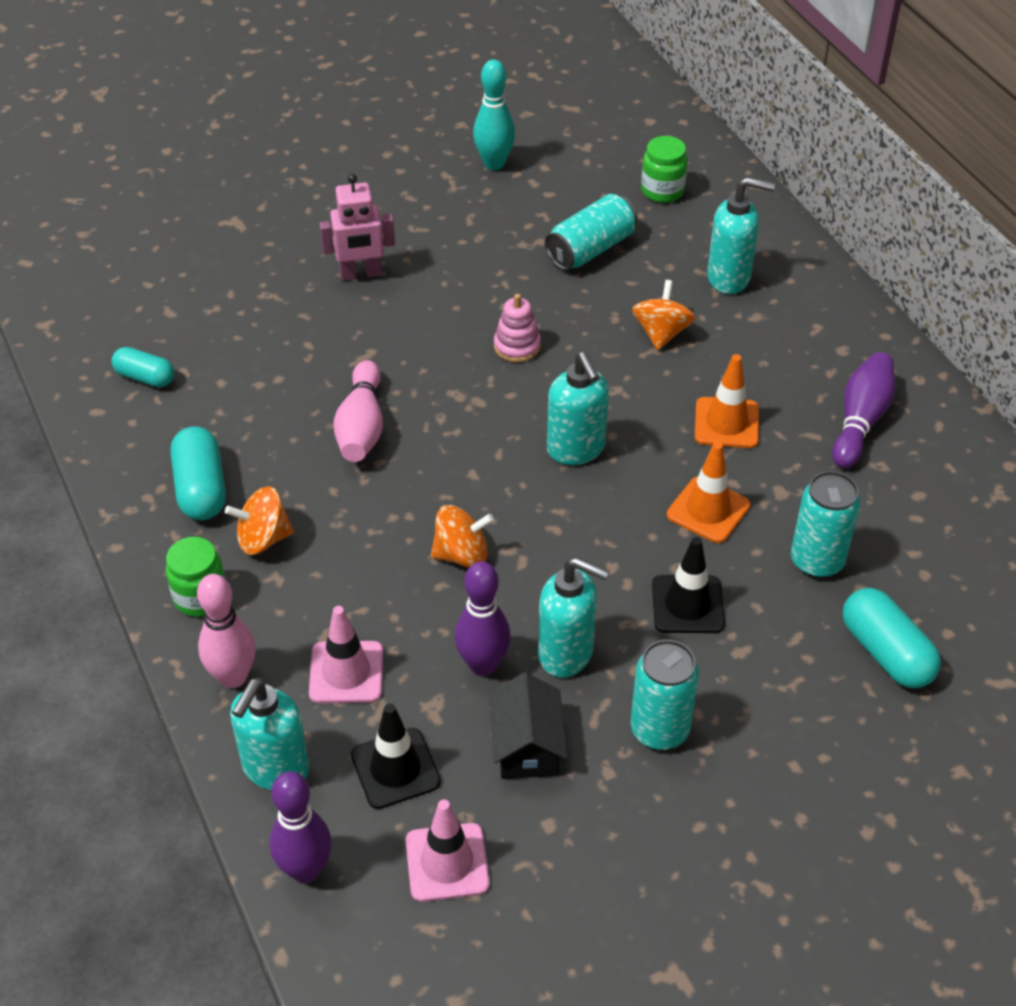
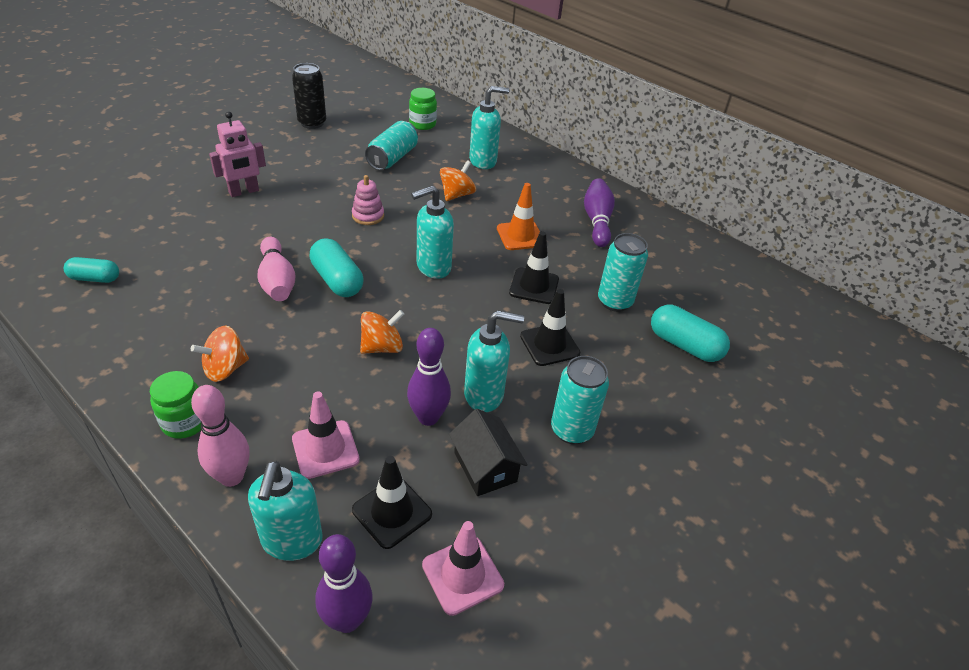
camera: 25 degrees left, 5 degrees down
(201, 488) = (163, 344): turquoise capsule -> turquoise capsule (337, 280)
(494, 164) = (312, 123): turquoise bowling pin -> black can
(576, 449) = (433, 267): turquoise soap dispenser -> turquoise soap dispenser turned 105 degrees clockwise
(661, 333) = (457, 195): orange spinning top -> orange spinning top turned 45 degrees clockwise
(708, 510) = (534, 286): orange traffic cone -> black traffic cone

